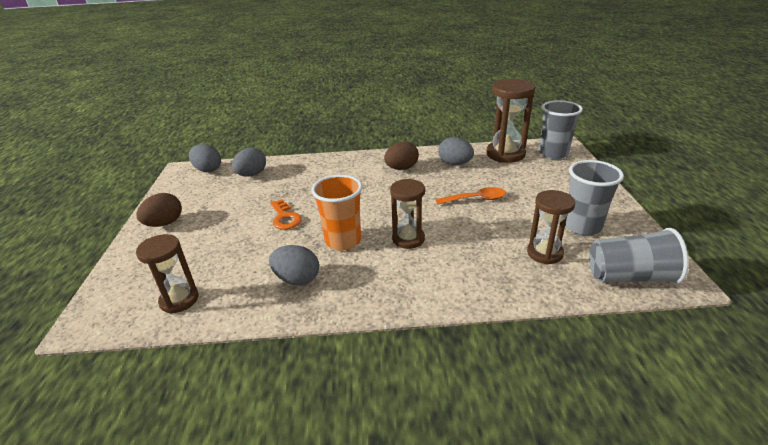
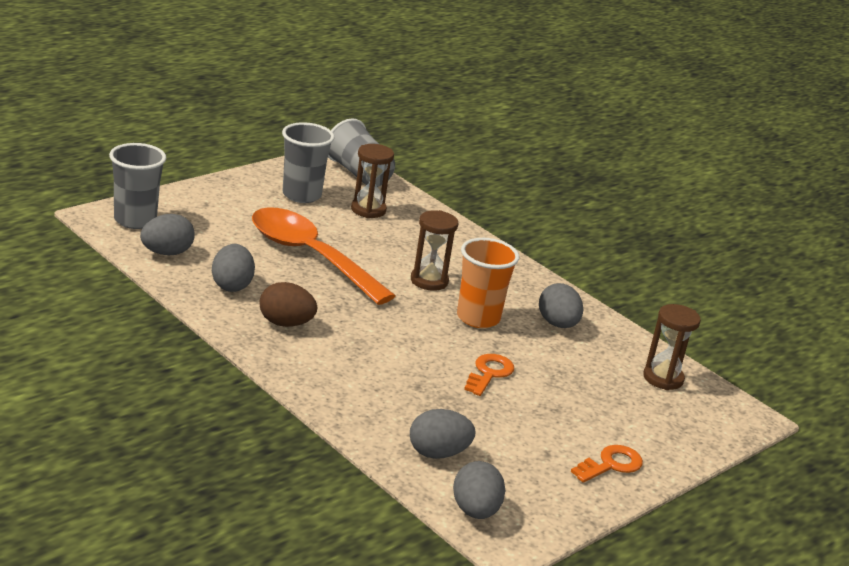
camera: 135 degrees left, 5 degrees down
(165, 223) = (611, 464): brown egg -> orange key
(476, 199) = (310, 256): orange spoon -> orange spoon, size x2.07
(505, 154) = (167, 253): brown hourglass -> grey egg

